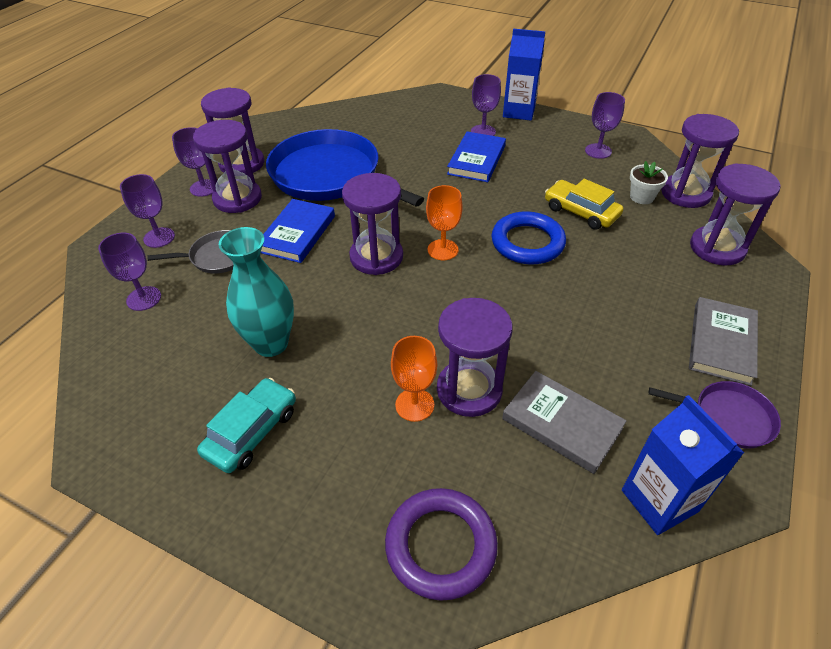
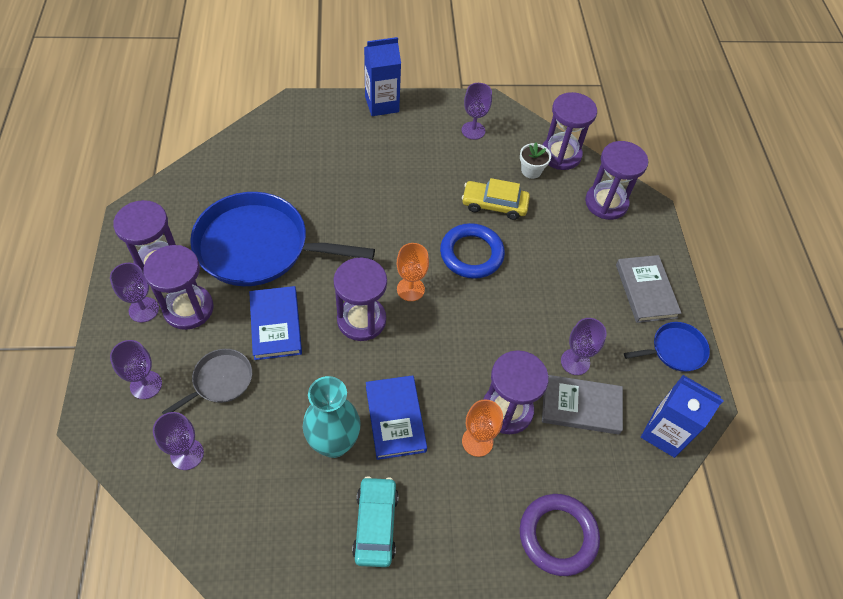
camera: 35 degrees left, 10 degrees up
(477, 160) = (379, 178): blue book -> blue book (395, 418)
(483, 132) = (364, 141): purple goblet -> purple goblet (575, 362)
(728, 417) = (675, 350): purple pan -> blue pan

